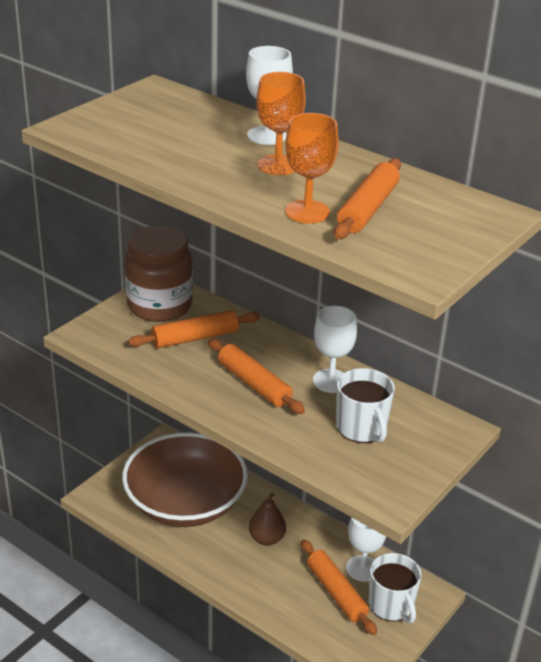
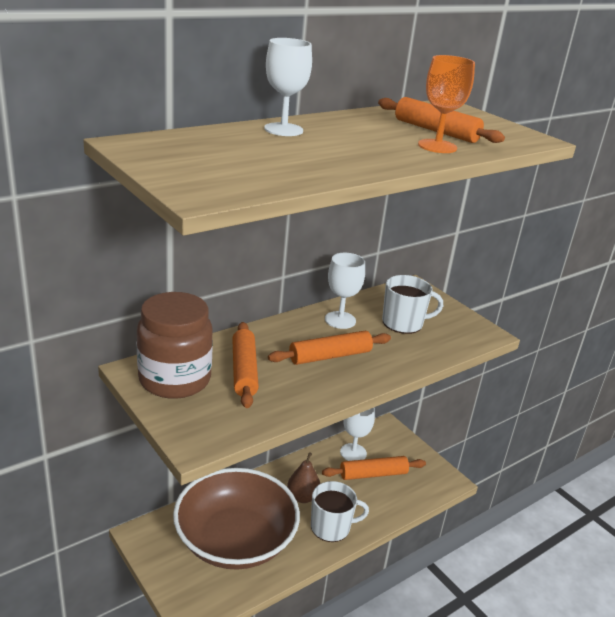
camera: 75 degrees left, 5 degrees down
(278, 165) = (347, 138): orange goblet -> none
(391, 605) = (393, 450): white mug -> white mug (331, 527)

